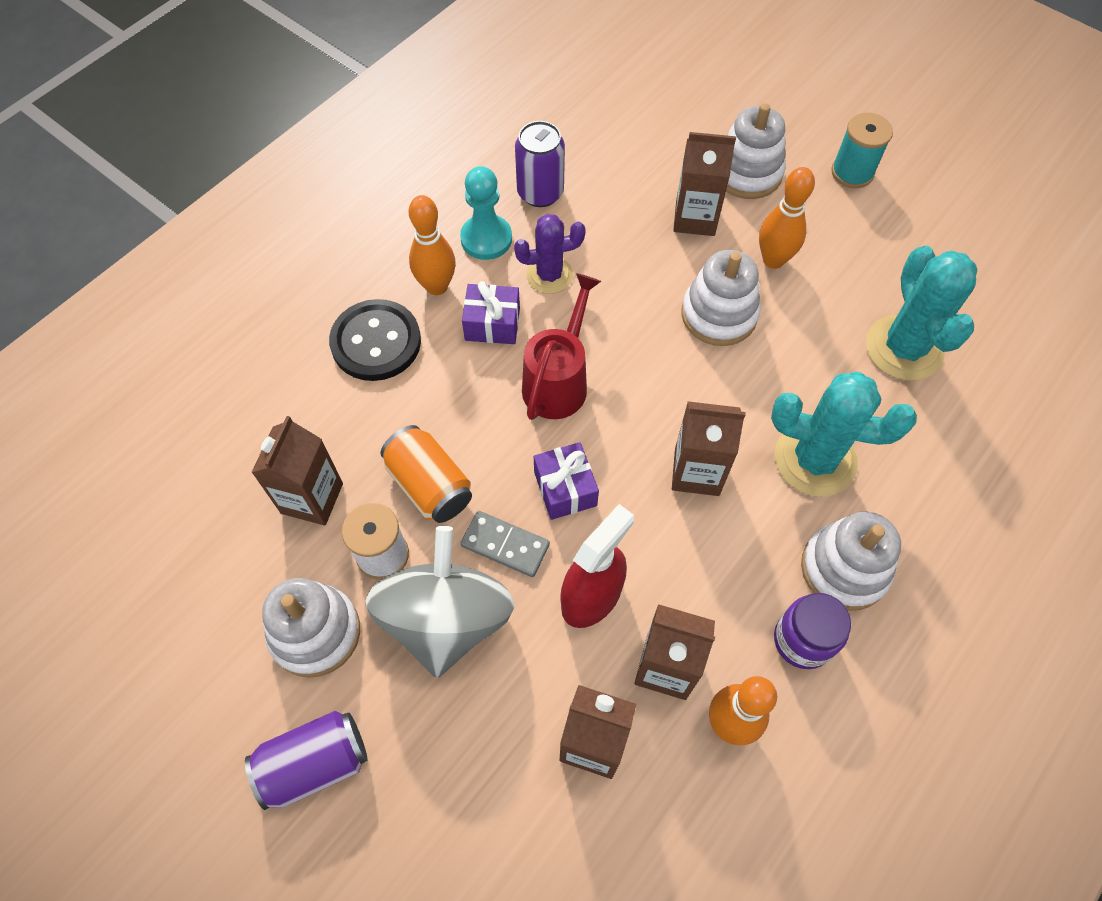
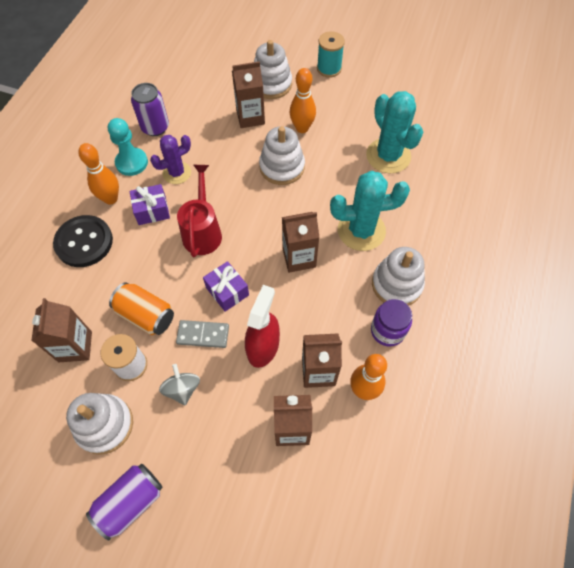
camera: 20 degrees left, 0 degrees up
(446, 619) = (182, 389): grey spinning top -> grey spinning top, size x0.47

